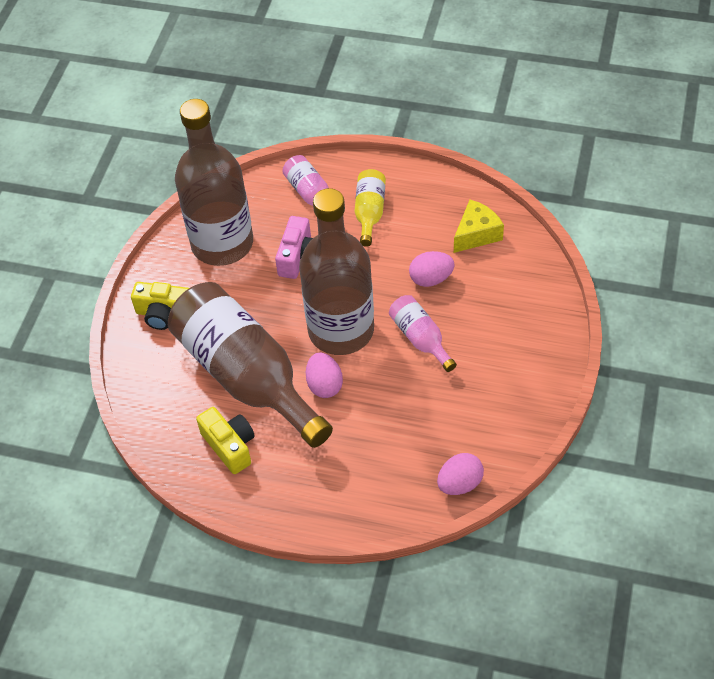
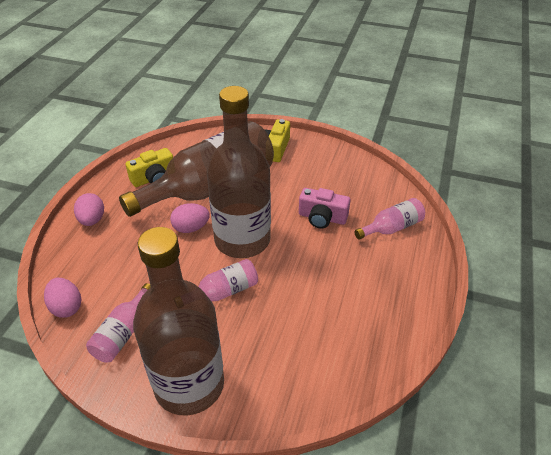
camera: 90 degrees right, 10 degrees down
(222, 243) = (338, 176): brown bottle -> brown bottle (189, 384)
(369, 212) = (372, 266): yellow bottle -> none
(431, 279) = (290, 305): pink egg -> pink egg (92, 220)
(476, 234) = (344, 349): yellow cheese -> none
(486, 419) = (123, 333): none -> pink bottle

